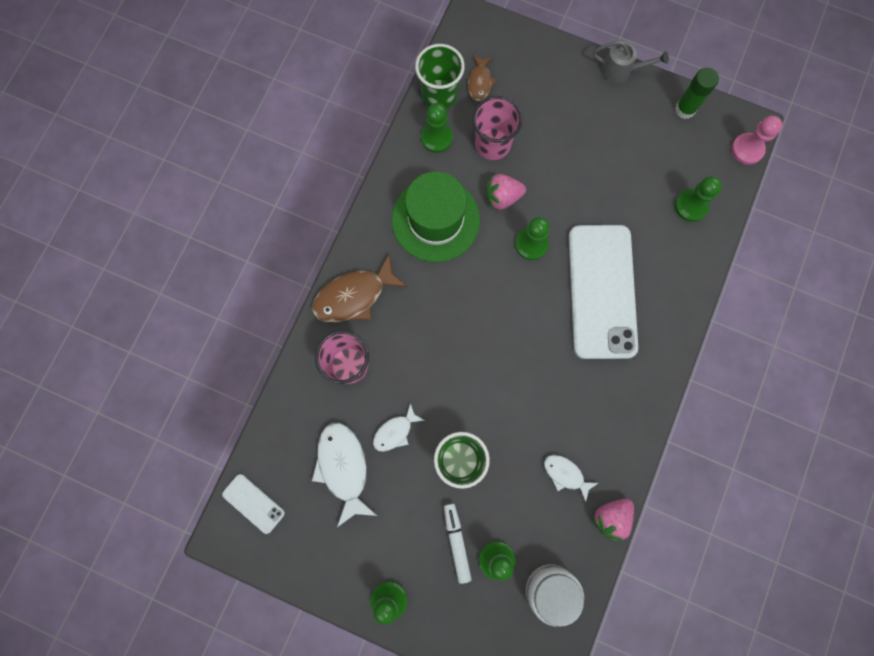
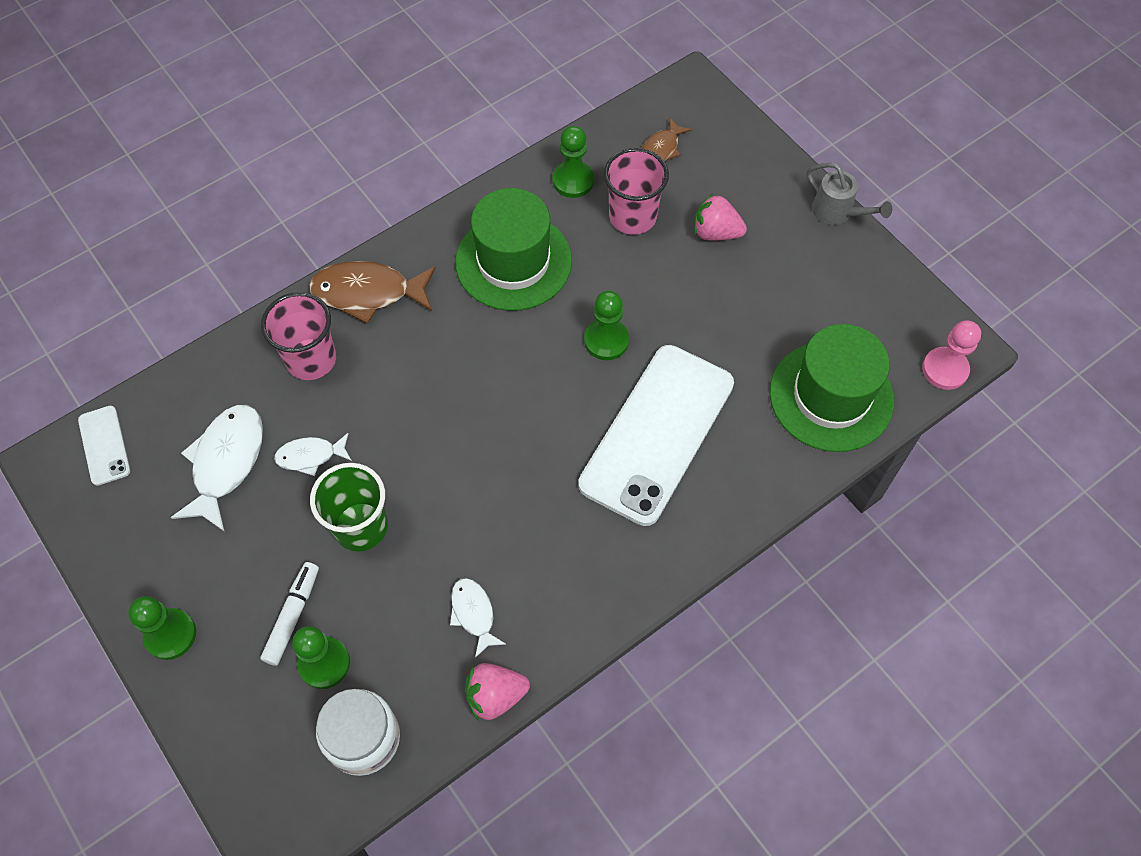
camera: 30 degrees right, 15 degrees down
(439, 95) = (606, 140): green cup -> none
(502, 197) = (606, 276): pink strawberry -> pink strawberry (715, 232)
(685, 109) = (892, 289): green glue stick -> none
(690, 206) = (831, 396): green pawn -> green hat

